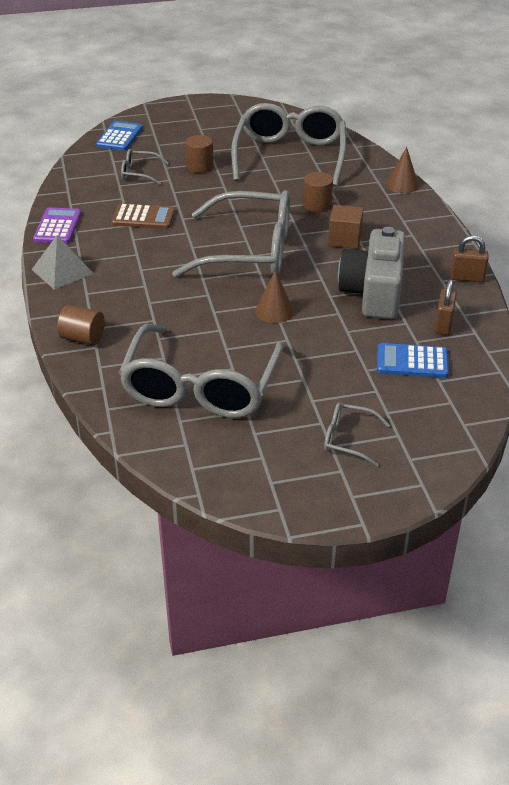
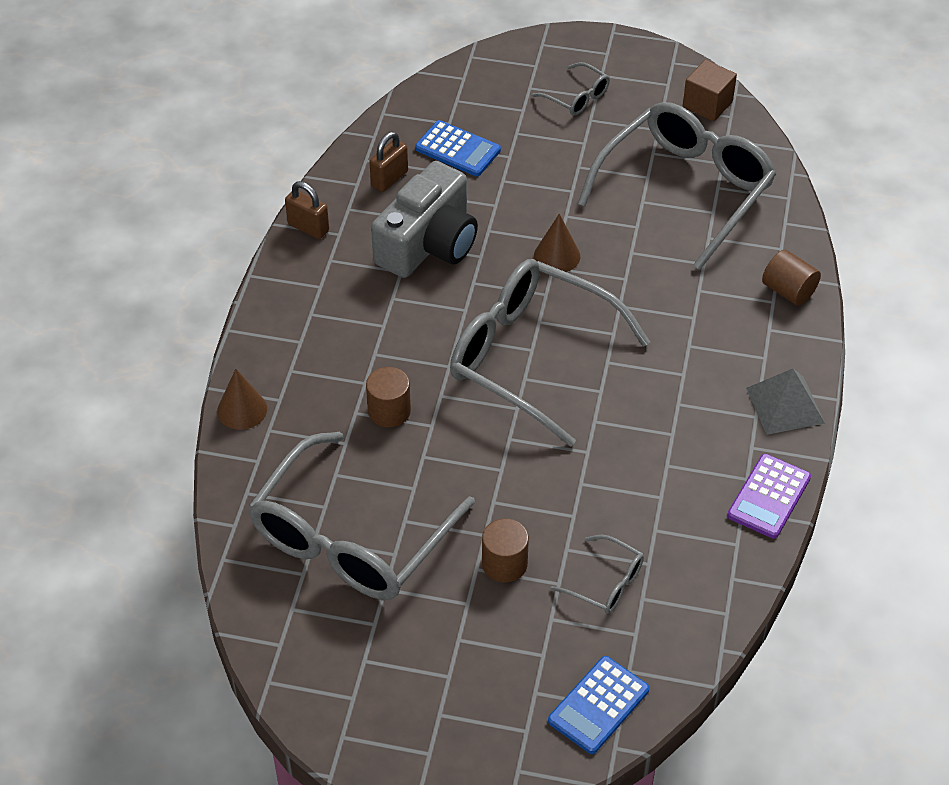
camera: 155 degrees left, 10 degrees up
(143, 217) = (641, 473): brown calculator -> none
(344, 239) = (400, 335): brown cube -> brown cube (707, 104)

